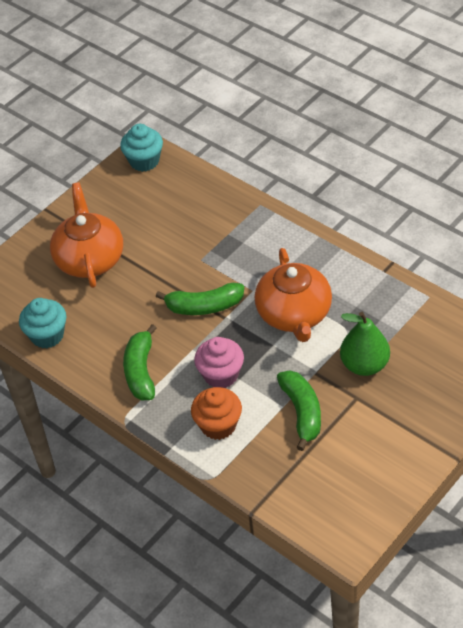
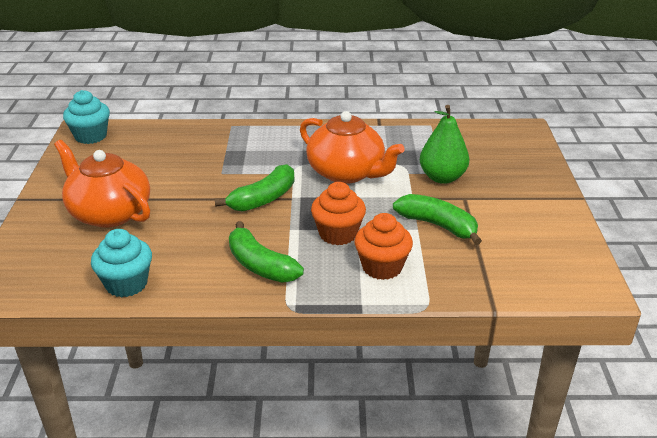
camera: 45 degrees left, 15 degrees down
(221, 375) = (338, 234): pink cupcake -> orange cupcake

